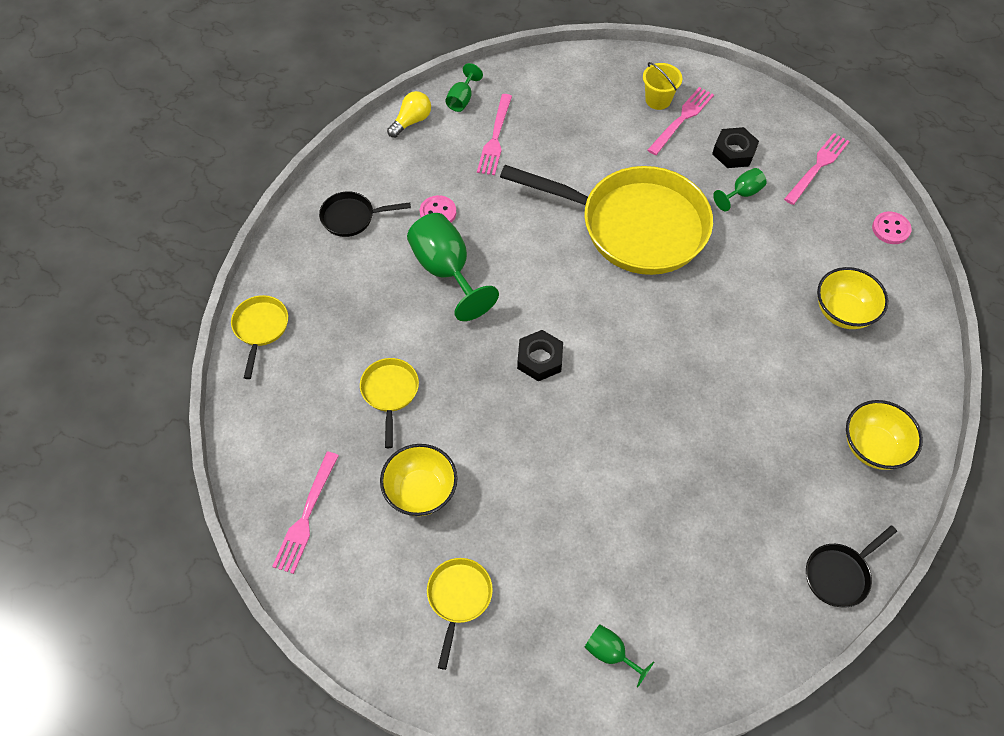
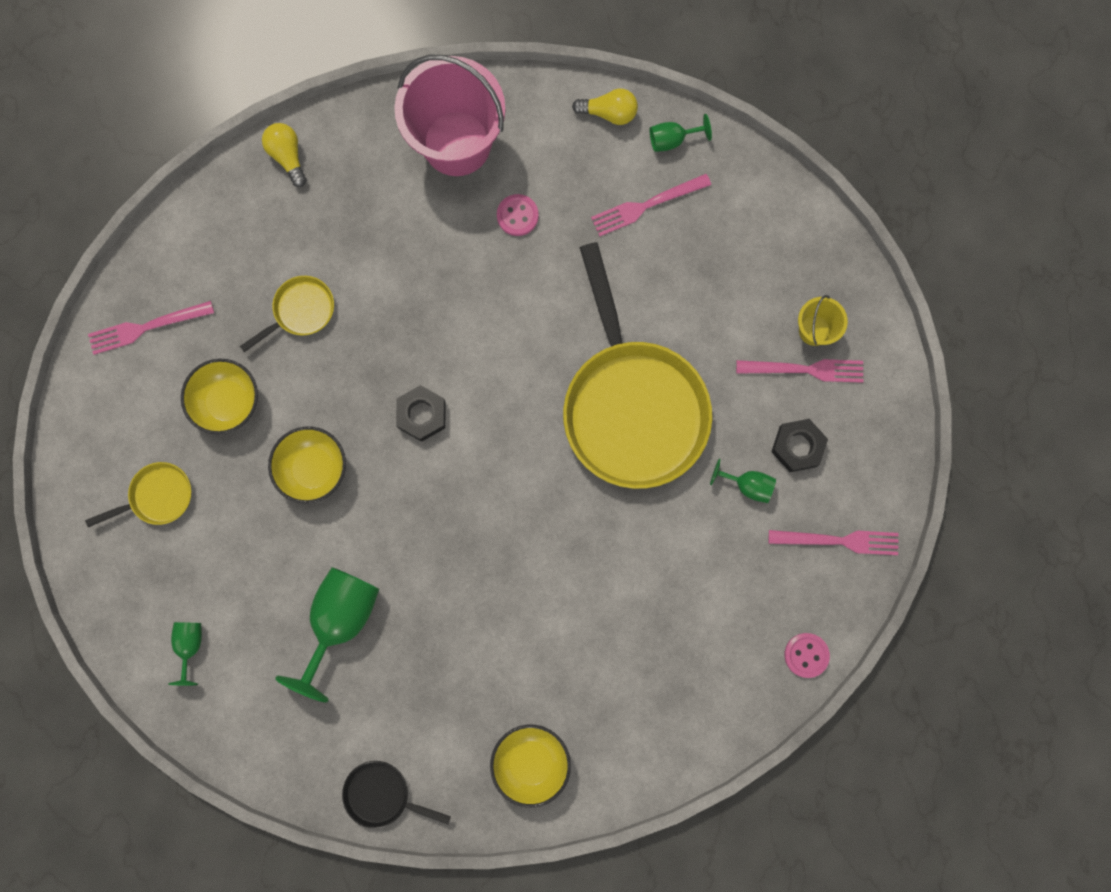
camera: 55 degrees right, 20 degrees up
(260, 328) = (287, 156): yellow pan -> yellow light bulb
(352, 217) = (457, 143): black pan -> pink bucket
(446, 270) = (458, 269): green goblet -> green goblet (340, 620)
(843, 312) = (667, 660): yellow bowl -> yellow bowl (313, 469)

